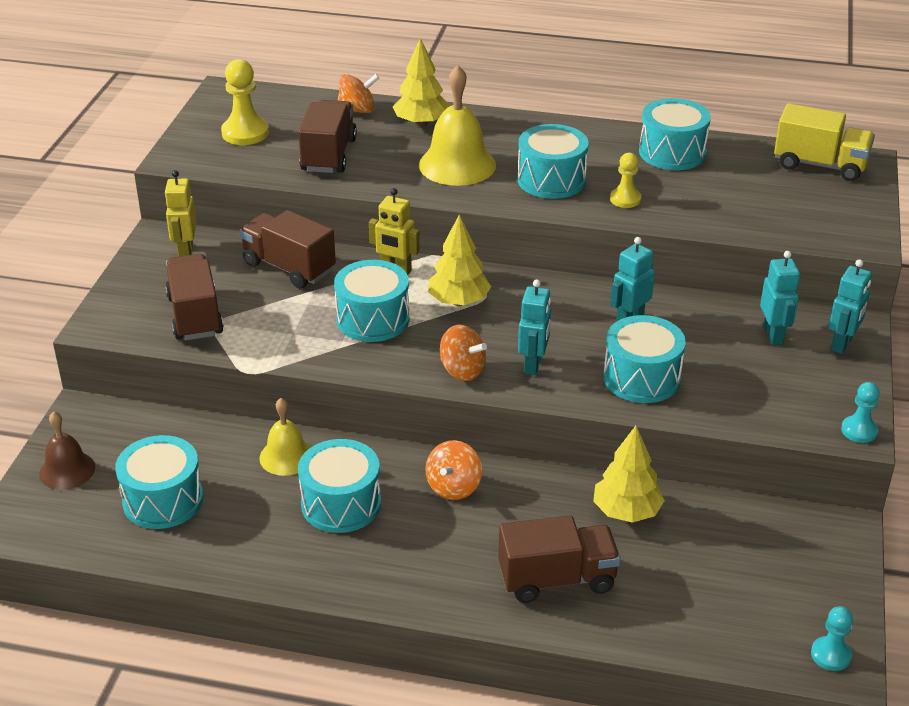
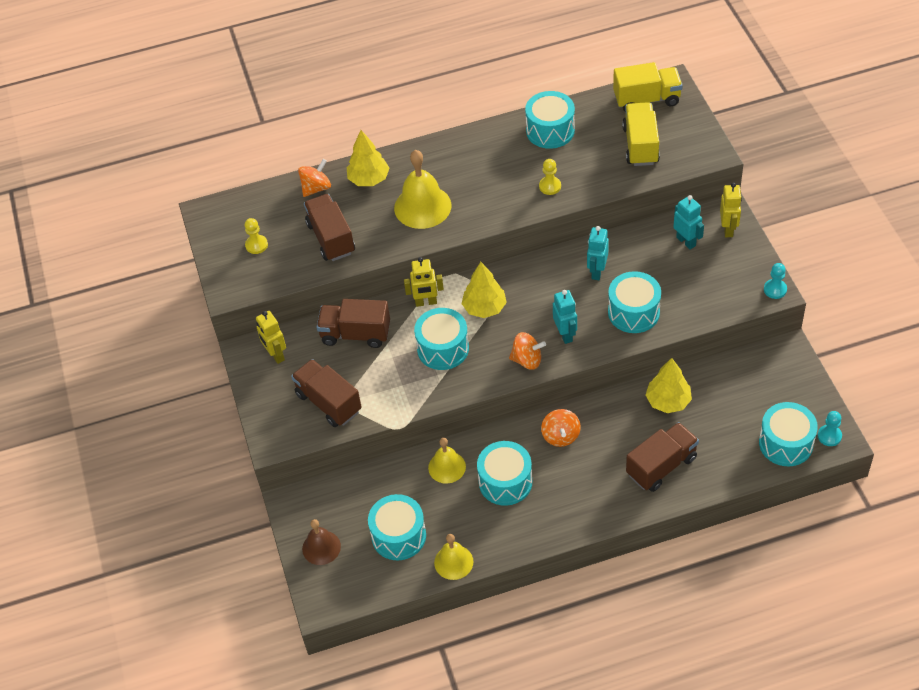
camera: 25 degrees left, 15 degrees up
(198, 558) = (453, 562): none -> yellow bell
(245, 133) = (256, 245): yellow pawn -> yellow pawn, size x0.62
(551, 180) = (492, 191): turquoise drum -> turquoise drum (786, 443)
(775, 202) = (640, 145): none -> yellow truck
(842, 344) = (728, 229): turquoise robot -> yellow robot

